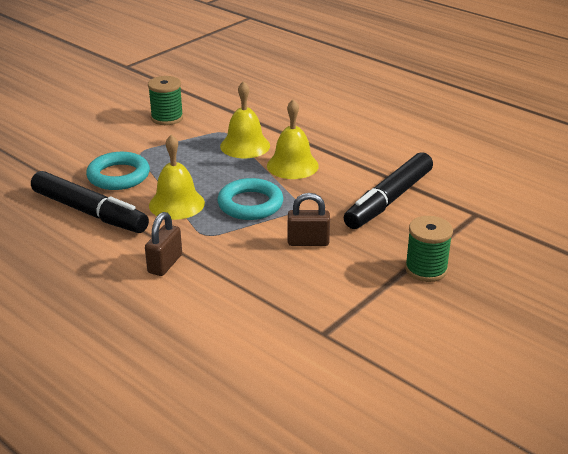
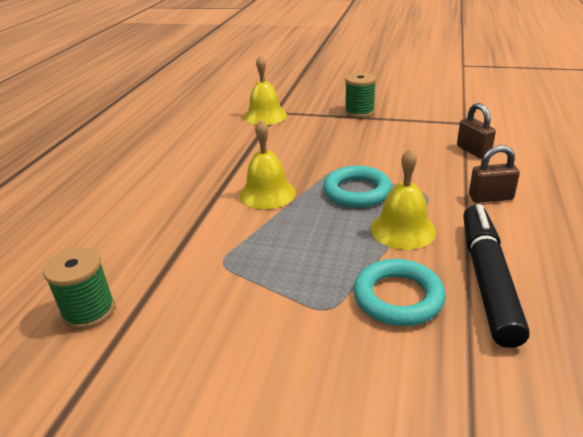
camera: 115 degrees left, 0 degrees up
(167, 118) = (212, 331): green spool -> green spool (89, 311)
(245, 146) = (247, 234): yellow bell -> yellow bell (265, 116)
(308, 242) = (379, 152): brown padlock -> brown padlock (473, 151)
(389, 200) = (286, 140): black marker -> none

